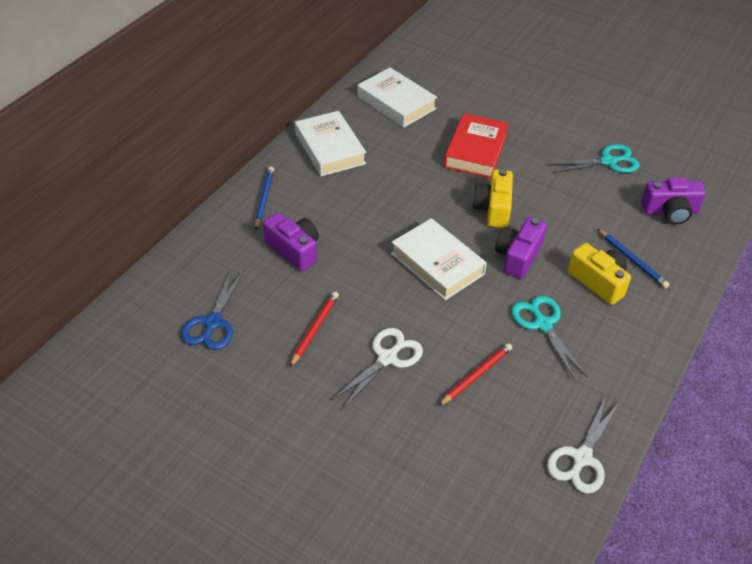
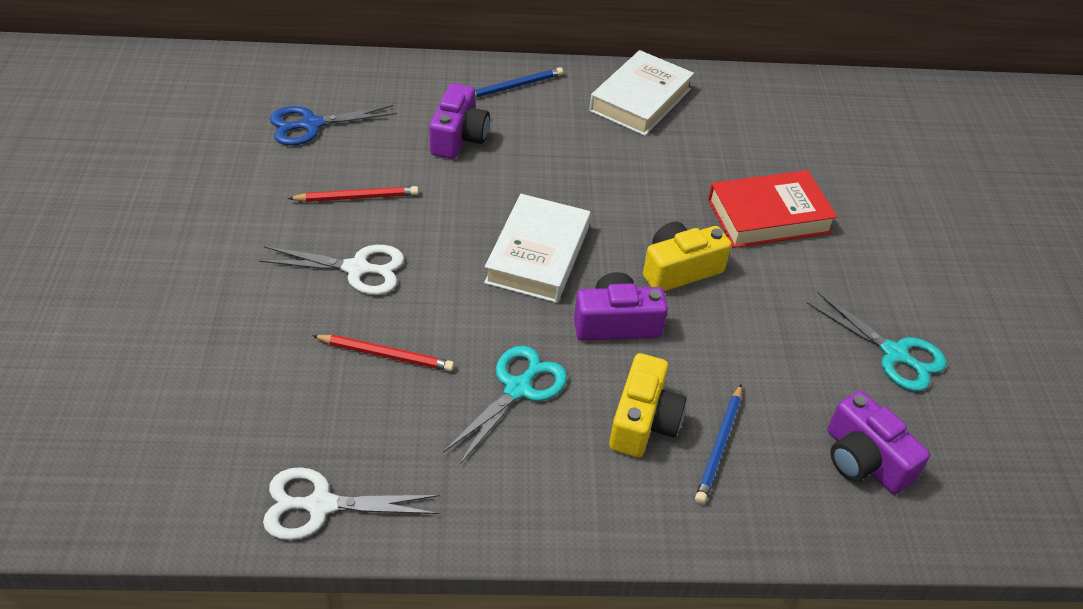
camera: 55 degrees right, 0 degrees up
(396, 103) = (776, 118): white book -> none

